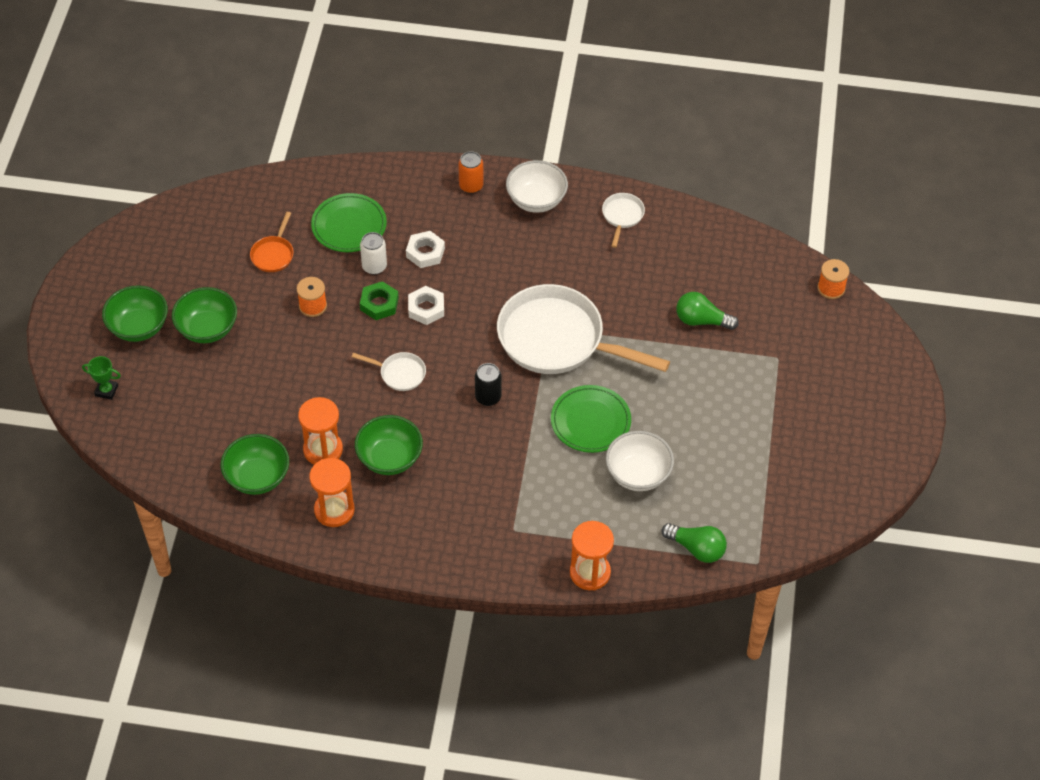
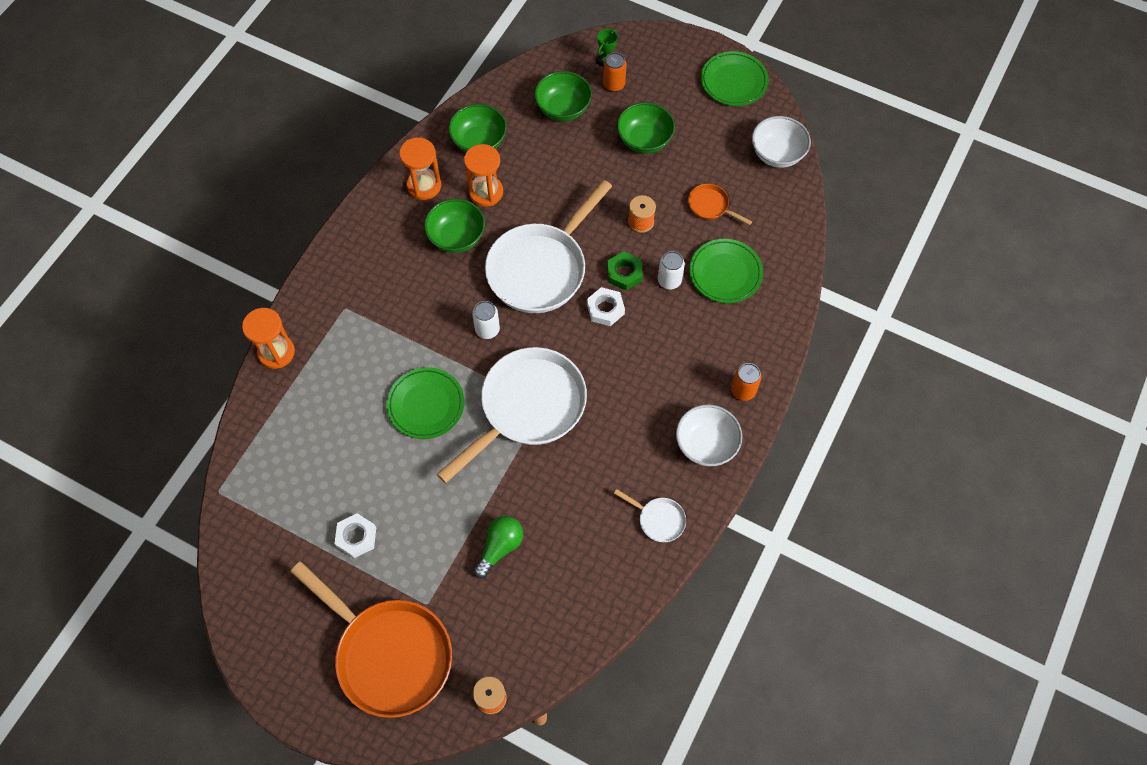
camera: 110 degrees right, 10 degrees up
(103, 271) = (733, 81): none -> green plate
(138, 327) = (664, 94): green bowl -> green bowl (563, 109)
(138, 375) = (614, 84): none -> orange can
(399, 373) = (541, 268): white pan -> white pan, size x2.36
(425, 252) = (672, 327): white nut -> white nut (356, 537)
(488, 397) = (487, 329): black can -> white can
(638, 474) = (353, 425): white bowl -> white bowl (777, 154)
(696, 548) = (257, 445): green light bulb -> none
(834, 371) = (388, 654): none -> orange pan

